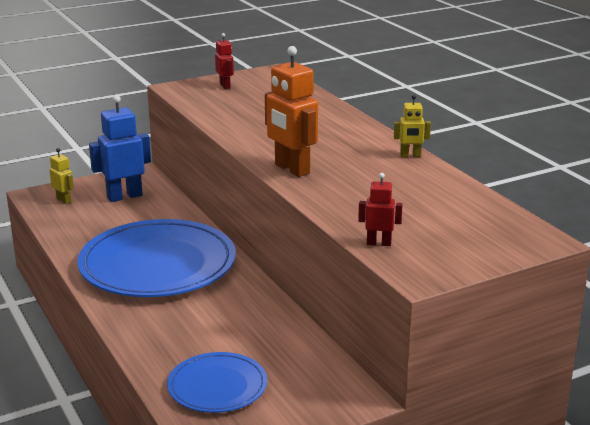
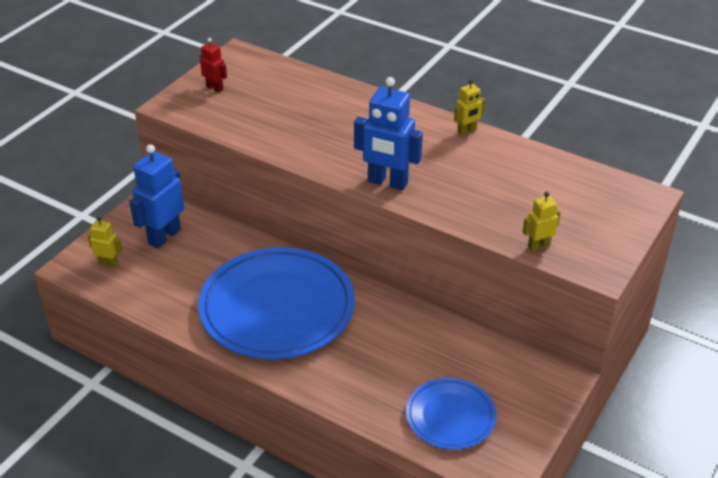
camera: 30 degrees left, 15 degrees up
(291, 169) = (387, 182): orange robot -> blue robot
(378, 243) = (538, 245): red robot -> yellow robot

